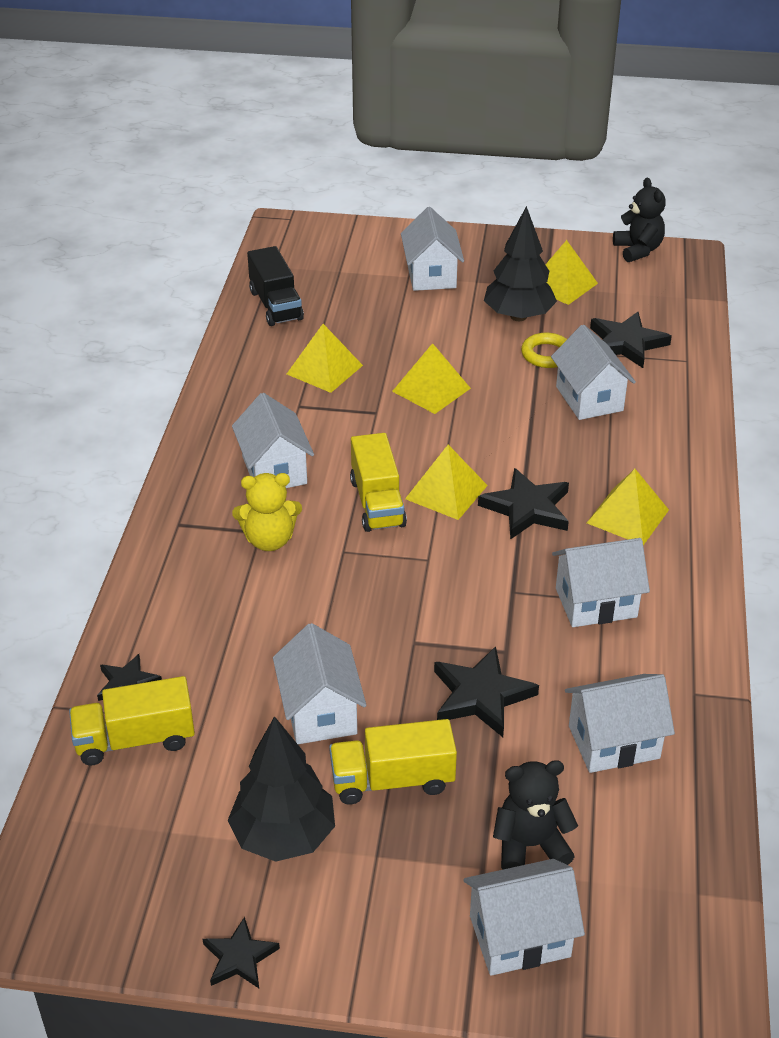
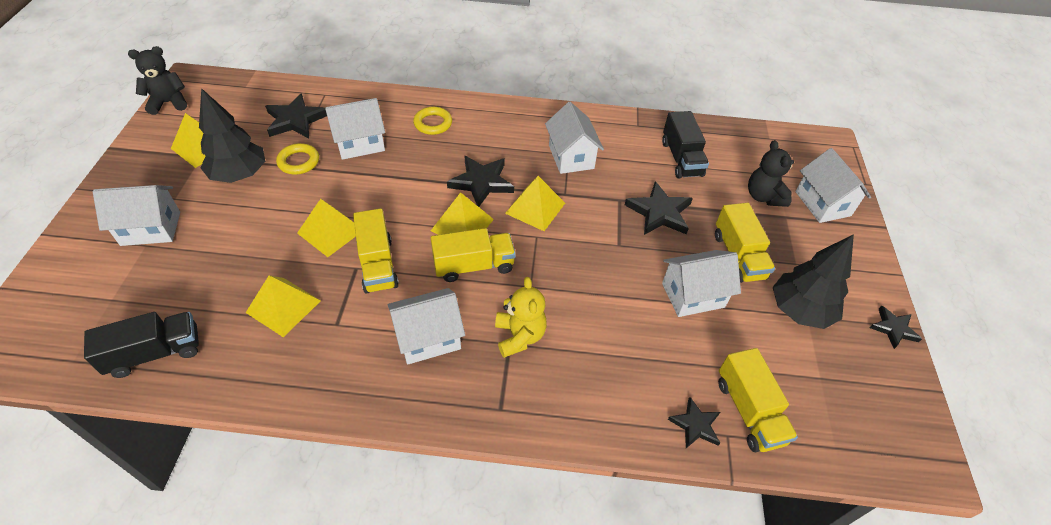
camera: 95 degrees left, 10 degrees up
(380, 427) = (377, 264): none -> yellow truck
(614, 742) = (681, 158): white house -> black truck
(628, 516) = (490, 136): yellow pyramid -> yellow pyramid (535, 208)
(645, 460) = (433, 123): none -> yellow ring

